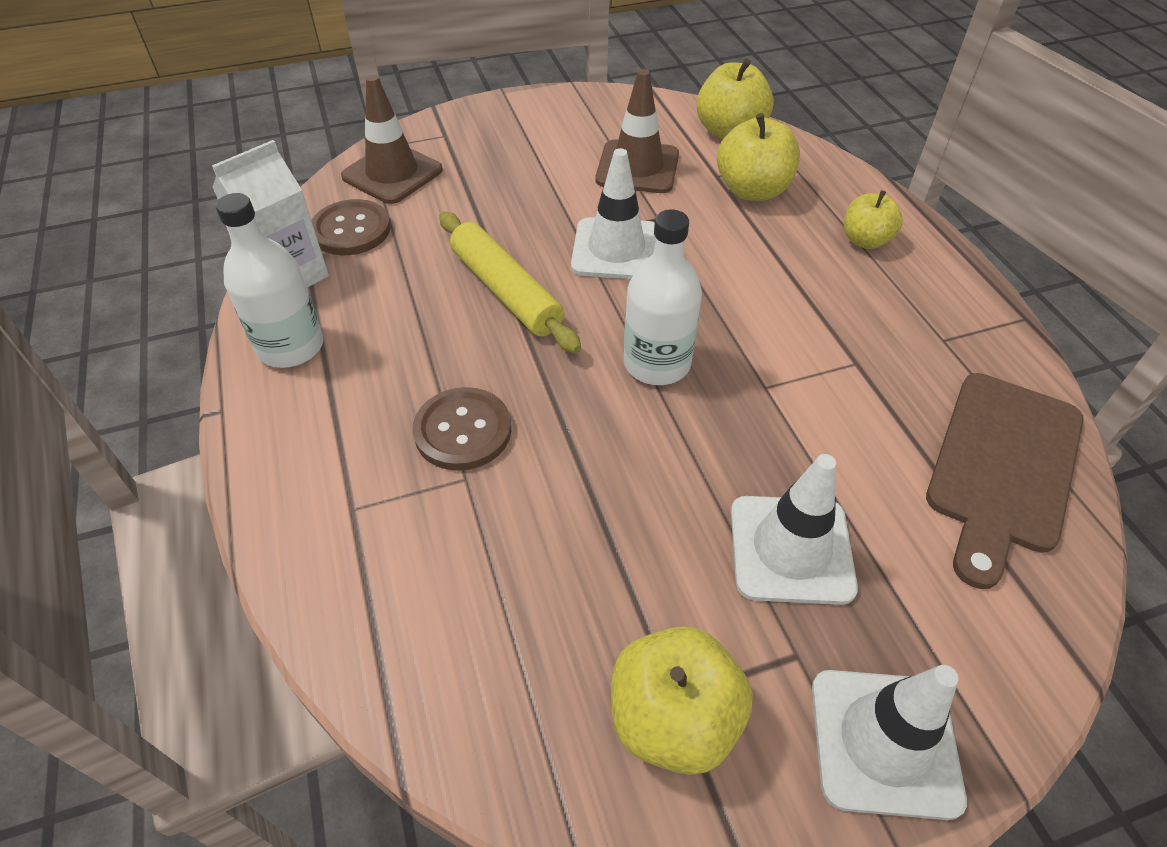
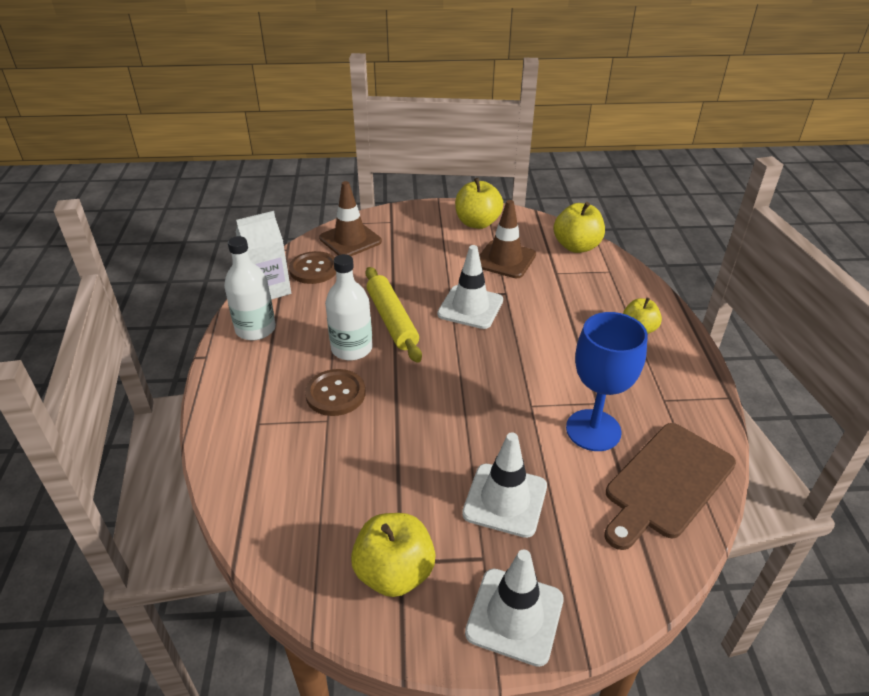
camera: 15 degrees right, 10 degrees down
(657, 363) = (467, 378): white bottle -> white bottle (351, 348)
(752, 190) = (575, 285): yellow apple -> yellow apple (477, 223)
(869, 407) = (593, 430): none -> blue goblet

